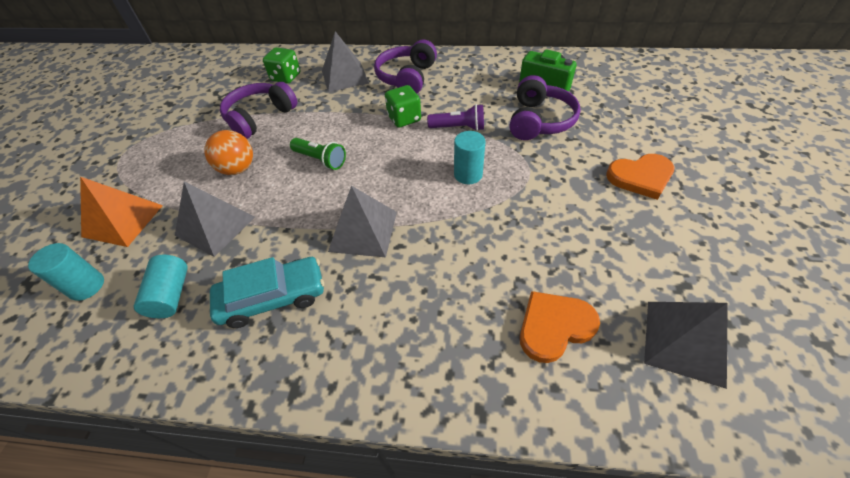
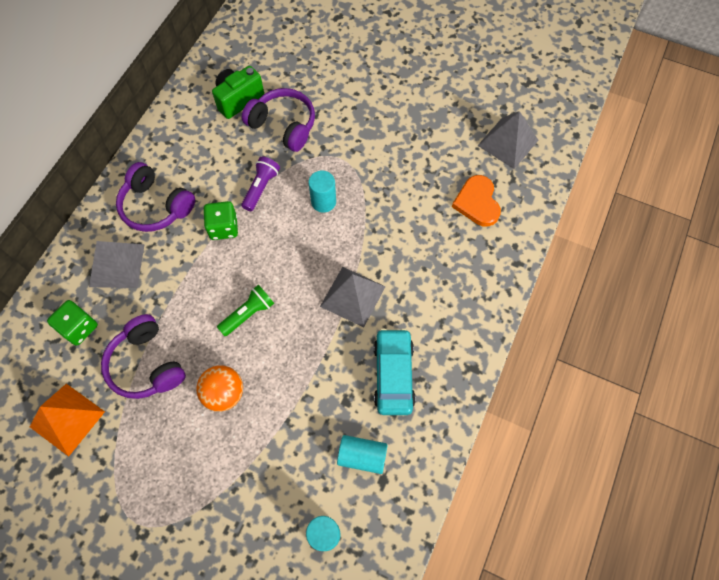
camera: 75 degrees left, 15 degrees up
(123, 220) = (251, 509): orange pyramid -> orange pyramid (67, 419)
(215, 226) = (296, 417): grey pyramid -> none
(640, 177) = (378, 93): orange heart -> none

